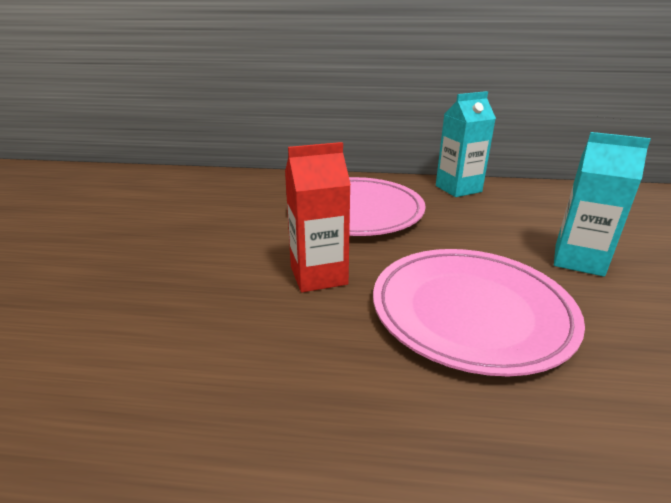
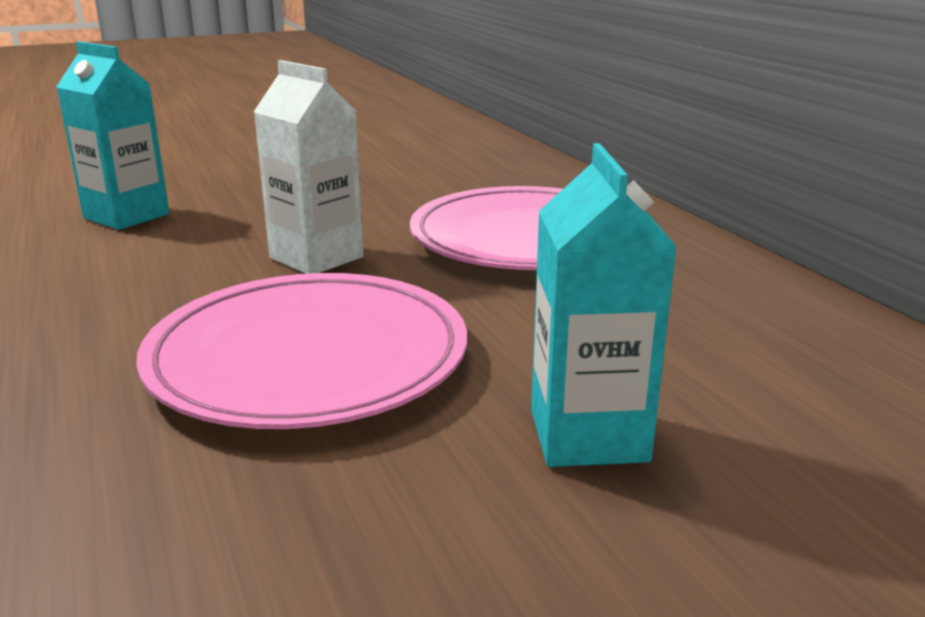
camera: 60 degrees right, 5 degrees down
(318, 275) = (316, 258): red carton -> white carton
(458, 189) = (756, 289): turquoise carton -> turquoise carton (126, 216)

